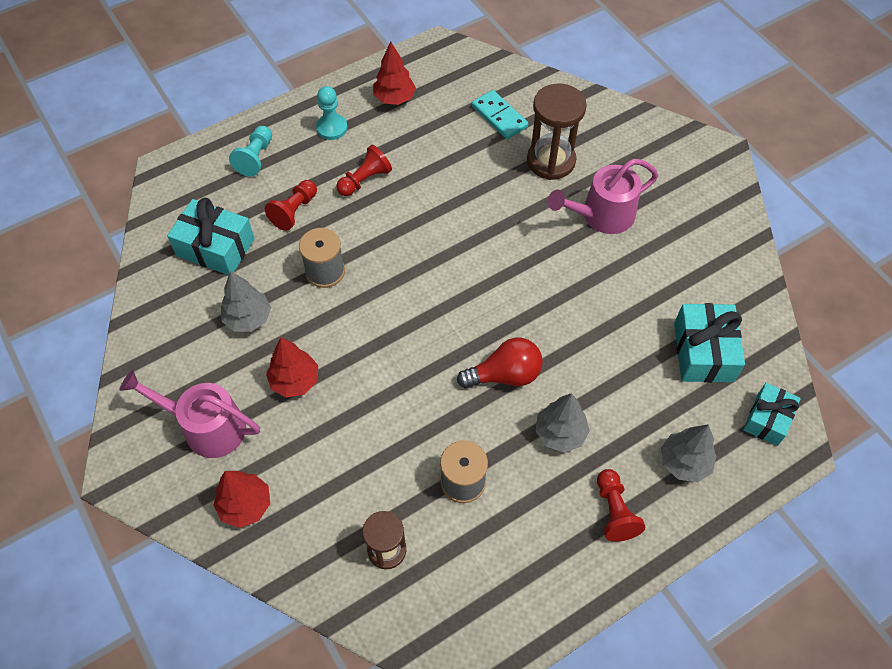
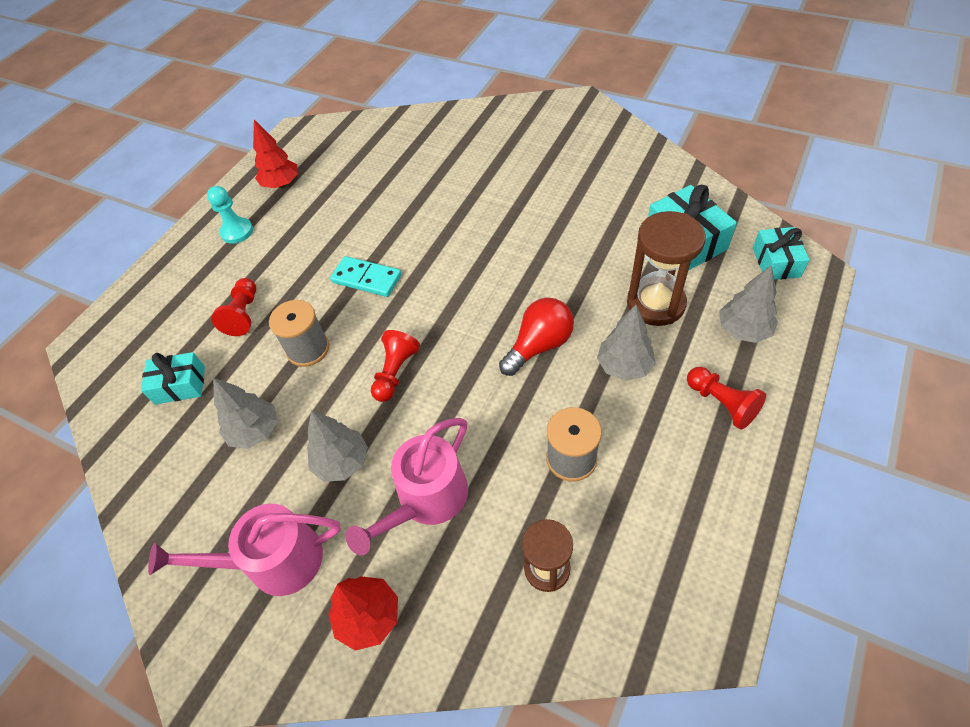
camera: 25 degrees left, 5 degrees down
(215, 247) = (180, 385): turquoise gift -> turquoise gift, size x0.66
(255, 158) = (175, 289): turquoise pawn -> none
(295, 381) = (342, 462): red tree -> grey tree
(365, 180) = (296, 257): red pawn -> red pawn (395, 372)
(499, 116) = (385, 156): turquoise domino -> turquoise domino (366, 278)
(551, 161) = (452, 167): brown hourglass -> brown hourglass (655, 304)
(602, 215) = (524, 185): pink watering can -> pink watering can (426, 499)

